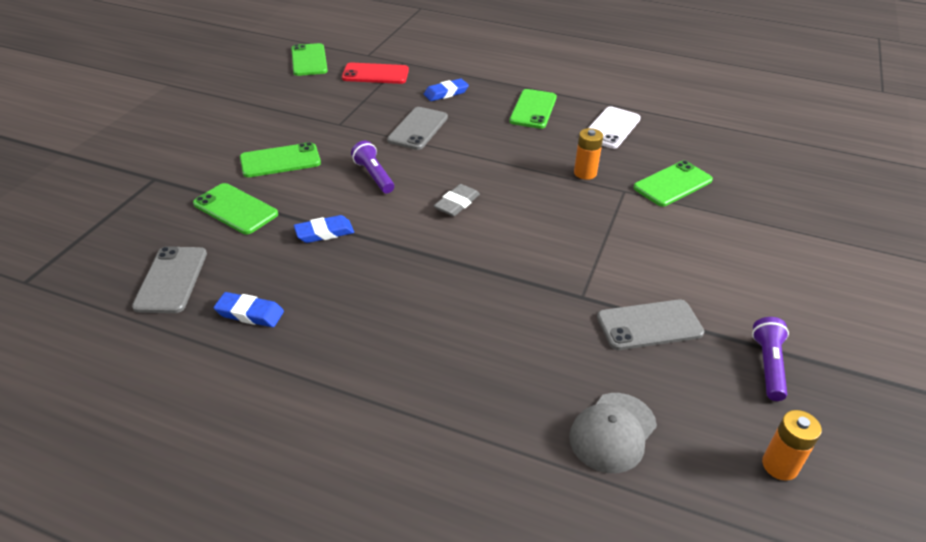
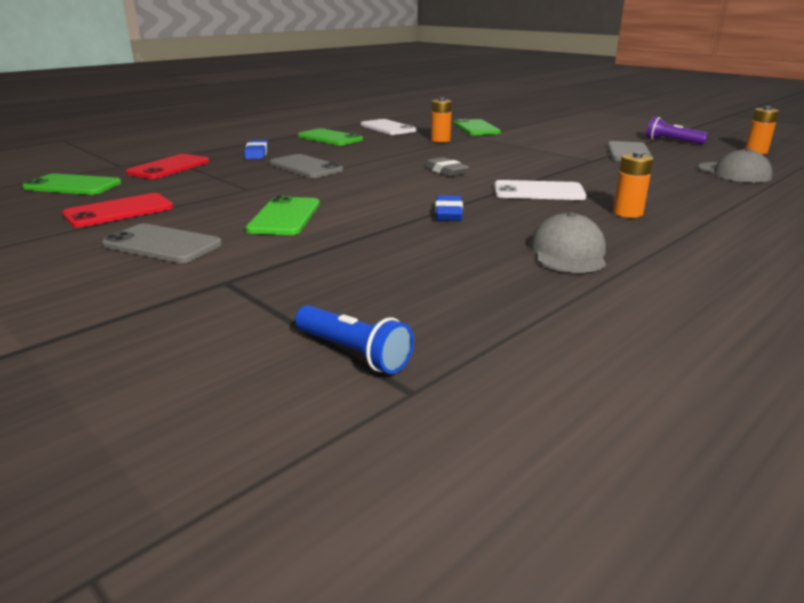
camera: 65 degrees left, 15 degrees down
(66, 251) = (353, 353): none -> blue flashlight
(171, 280) = (482, 285): grey phone -> grey phone (162, 244)
(235, 209) = (362, 244): green phone -> none
(250, 313) = (568, 252): blue eraser -> grey cap
(264, 97) = (119, 211): none -> red phone
(374, 176) = (368, 188): purple flashlight -> none
(377, 341) = (627, 213): none -> orange battery
(419, 273) = (538, 192): none -> white phone

